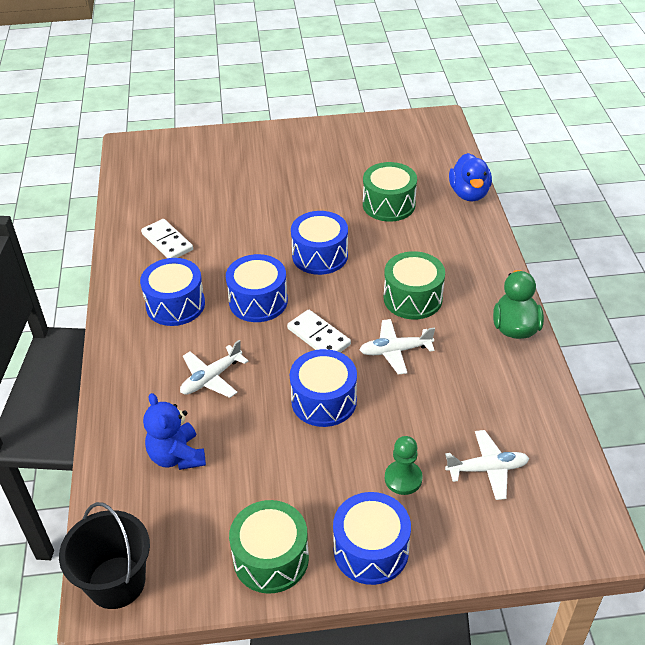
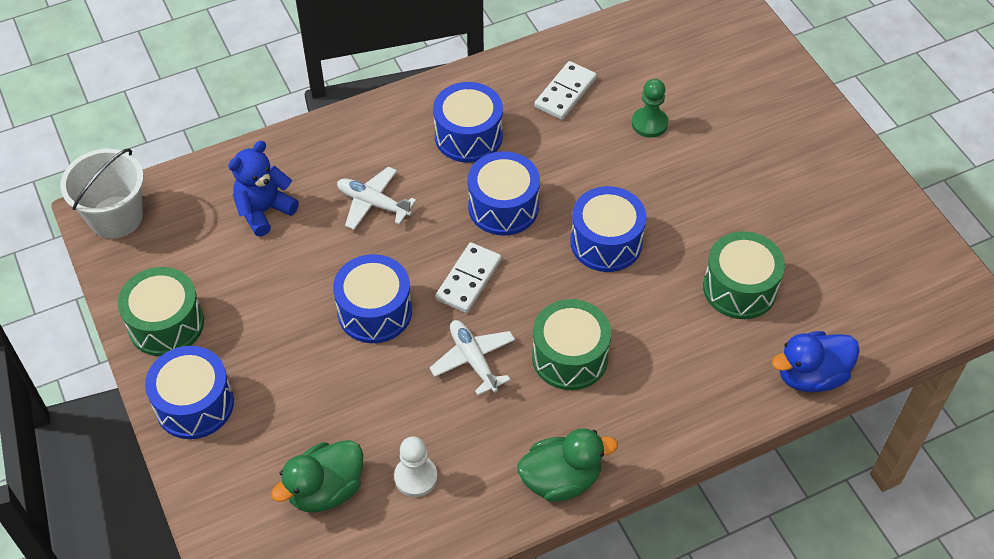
camera: 70 degrees right, 10 degrees up
(116, 582) = (116, 217): black bucket -> white bucket
(403, 479) = (290, 411): green pawn -> green pawn (649, 123)
(487, 469) = (325, 490): white plane -> green duck
(491, 408) = (416, 477): none -> white pawn

